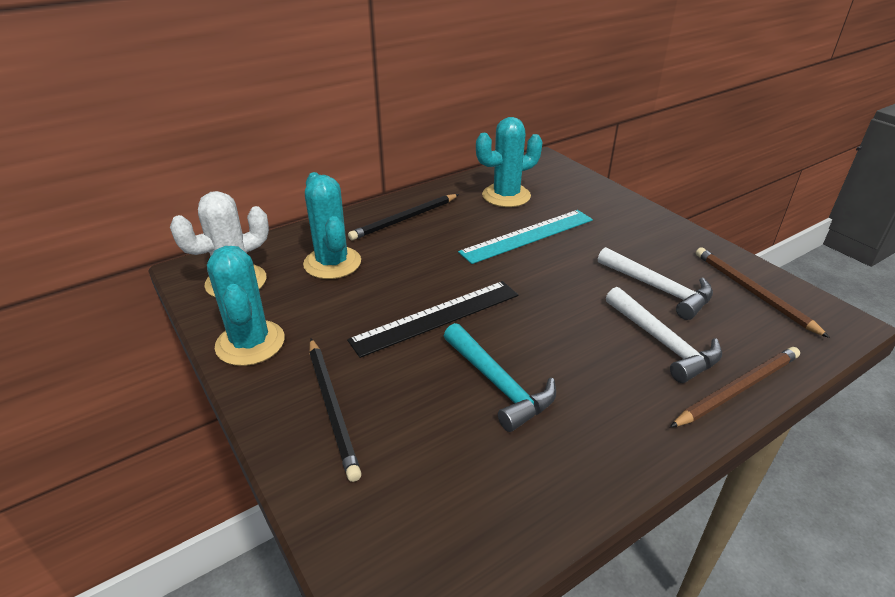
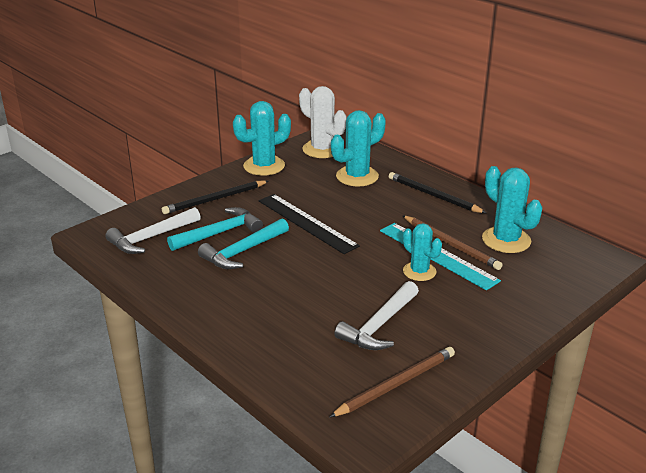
camera: 80 degrees right, 5 degrees down
(440, 407) = (219, 233): none -> turquoise hammer
(558, 251) = (419, 271): none -> turquoise cactus
(663, 343) = (303, 323): white hammer -> white hammer (151, 238)
(737, 389) = (255, 357): brown pencil -> brown pencil (451, 244)

